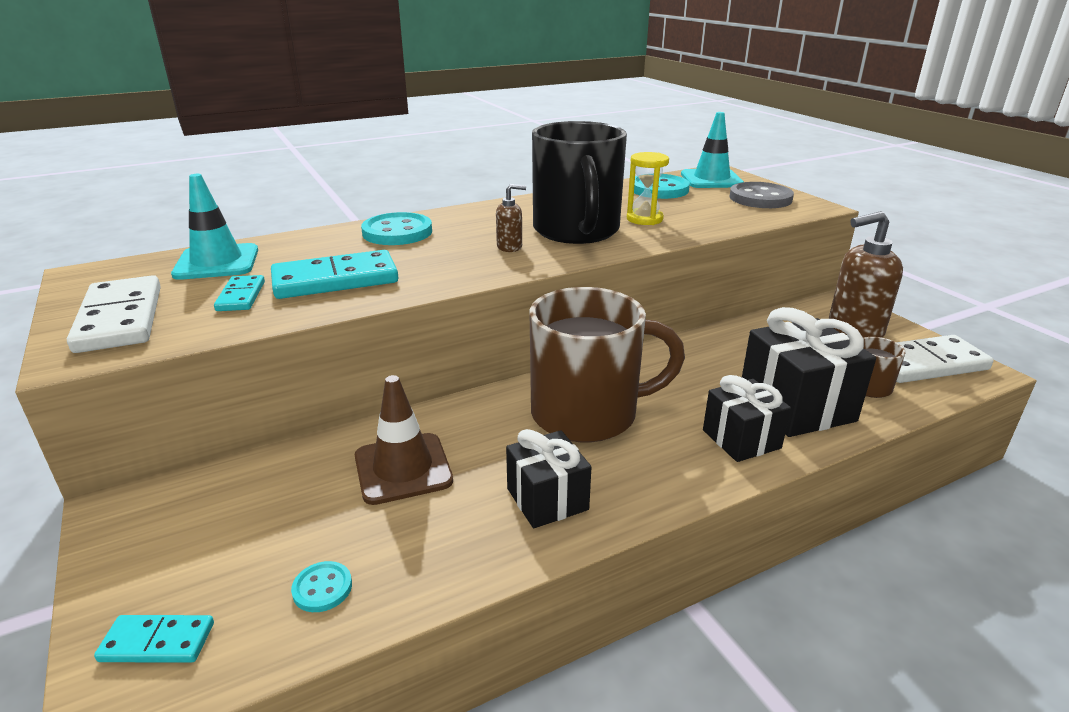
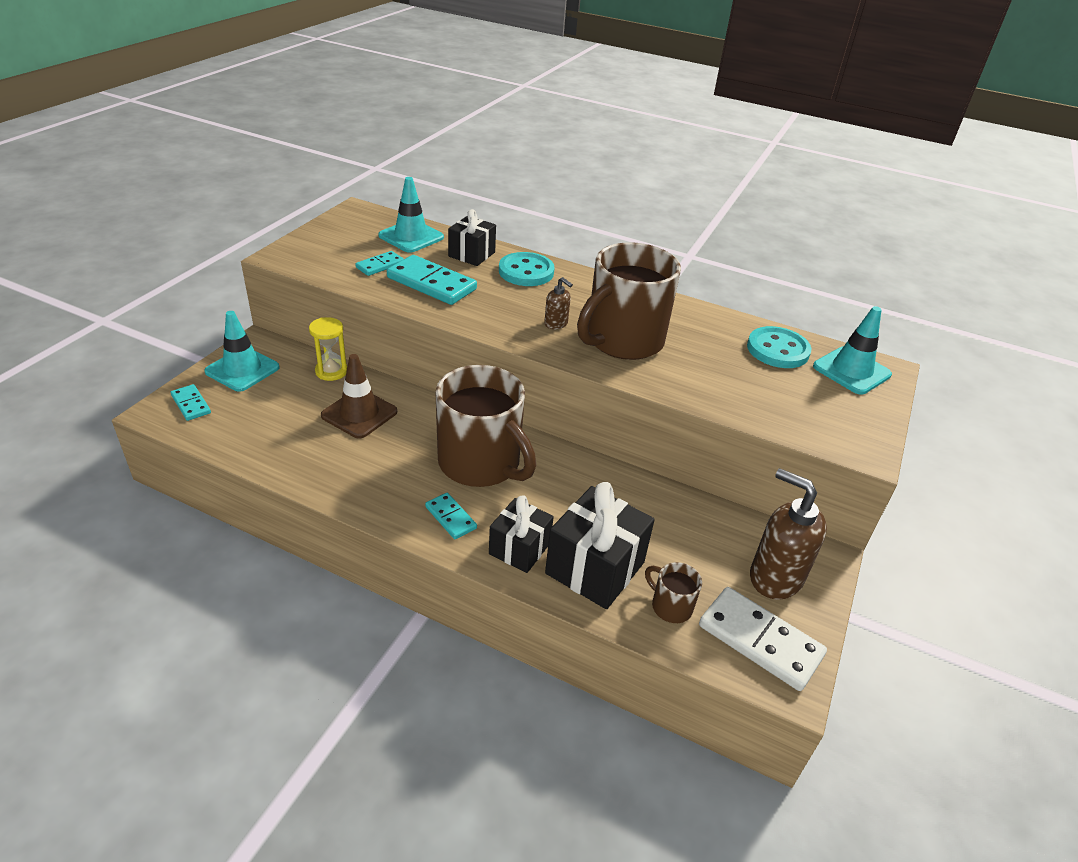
camera: 50 degrees right, 10 degrees up
(120, 318) = (322, 247): white domino -> none
(157, 547) = (242, 369): none -> turquoise traffic cone
(322, 588) = (252, 433): turquoise button -> none
(547, 499) = (378, 480): black gift -> black gift (471, 254)
(576, 231) = (622, 341): black mug -> brown mug
(644, 219) = (692, 364): yellow hourglass -> yellow hourglass (331, 371)
(659, 467) = (450, 518): none -> turquoise domino
(760, 198) = (839, 413): grey button -> none

